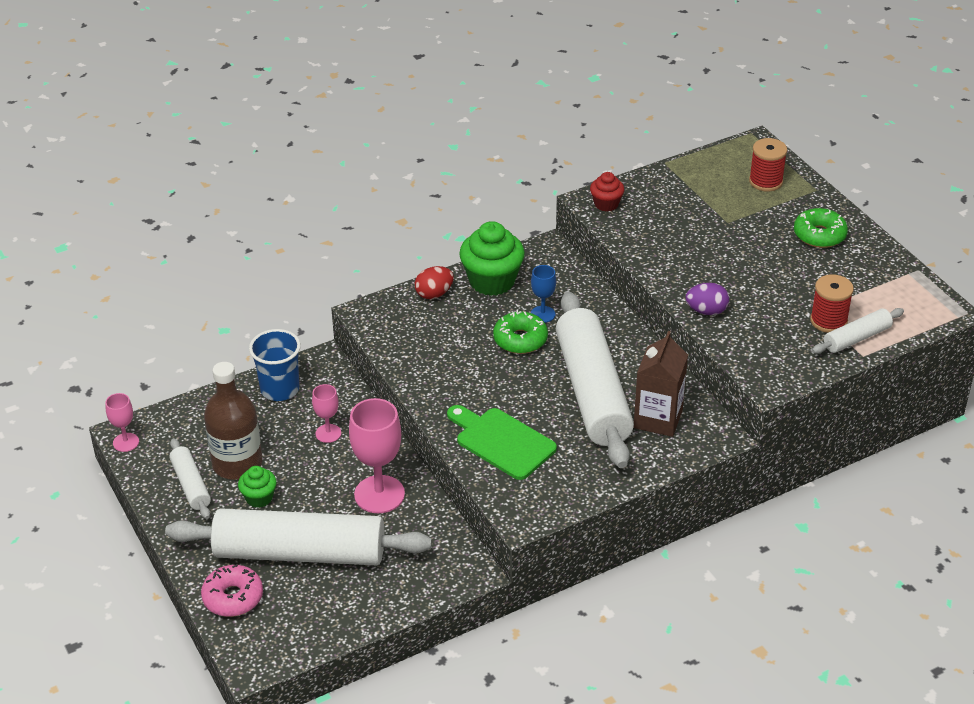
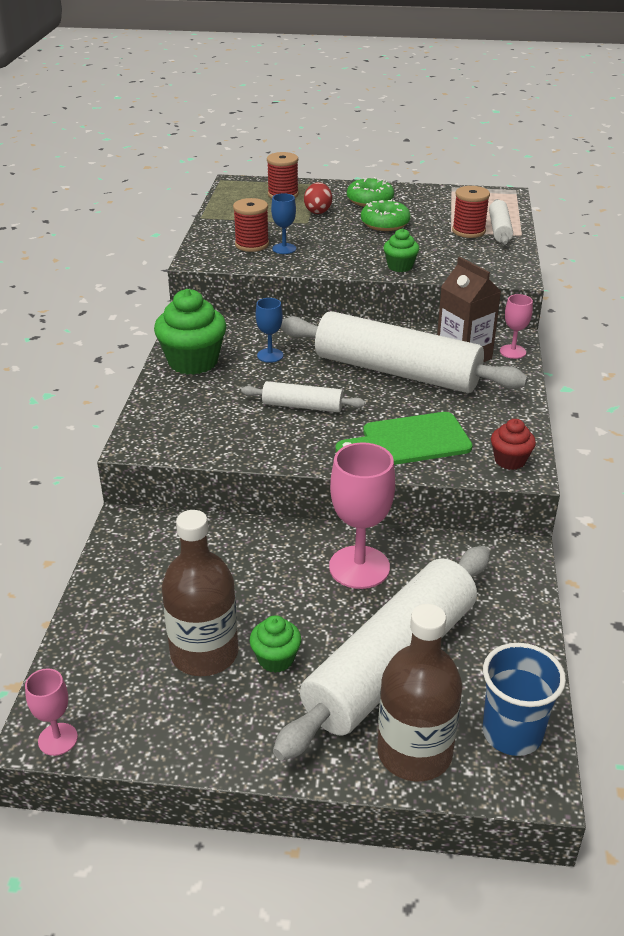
camera: 55 degrees left, 5 degrees down
(190, 485) = (195, 709): white rolling pin -> white rolling pin (302, 406)
(233, 597) = (414, 752): pink donut -> brown bottle
(280, 389) = (129, 570): blue cup -> blue cup (512, 733)
(328, 433) = (235, 564): pink goblet -> pink goblet (512, 352)
(434, 294) = (166, 396): red egg -> red egg (318, 211)
(520, 340) = (288, 378): green donut -> green donut (385, 224)
(606, 204) = (213, 255): red cupcake -> red cupcake (510, 460)
(648, 214) = (252, 245): none -> red spool
(662, 234) = (284, 249): none -> blue goblet
(706, 311) = (400, 266): purple egg -> green cupcake

